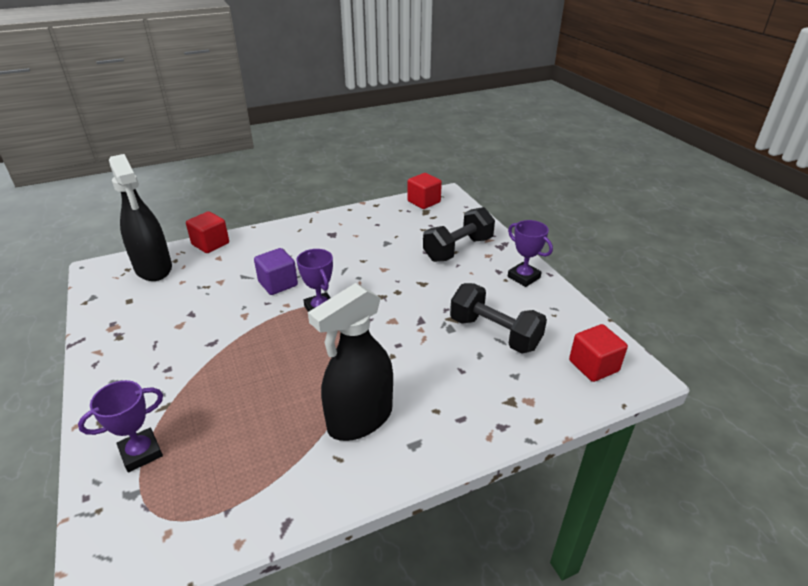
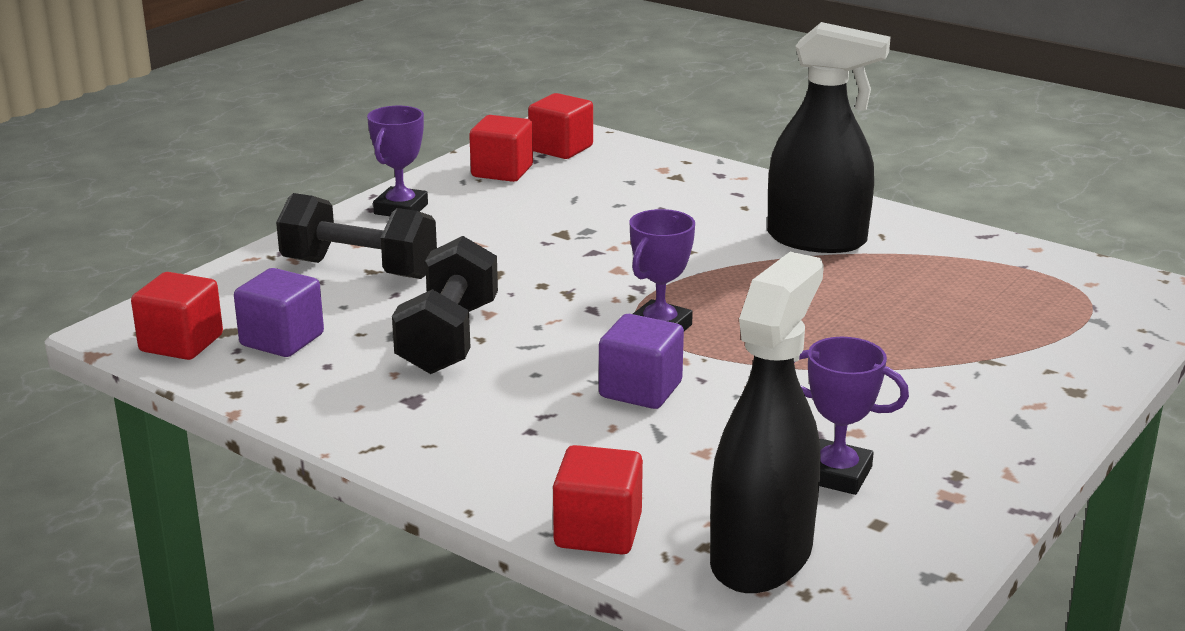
camera: 120 degrees left, 10 degrees down
(141, 453) = (1059, 341): purple trophy -> purple trophy (837, 474)
(407, 220) = (282, 340): none -> purple cube
(494, 333) = (564, 204): black dumbbell -> black dumbbell (449, 338)
(562, 327) = (502, 171): none -> red cube

